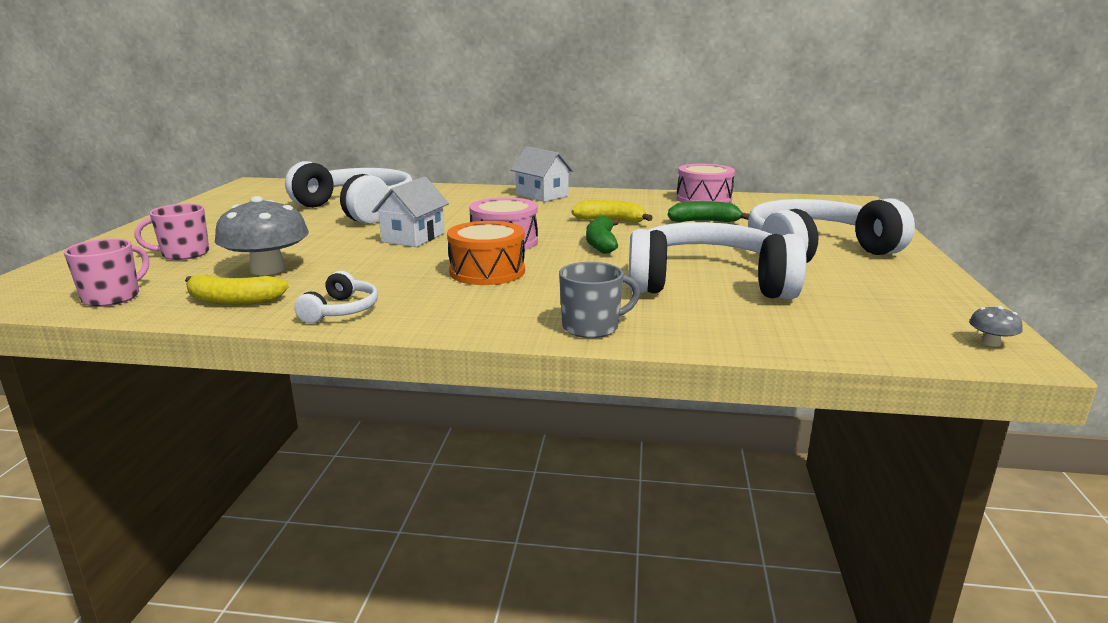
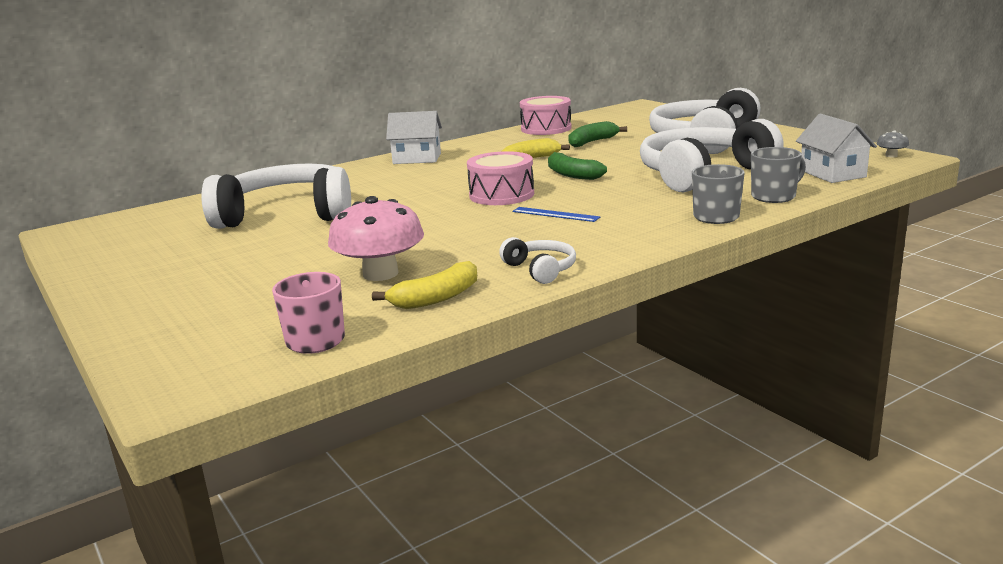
camera: 40 degrees left, 0 degrees up
(184, 254) = (249, 296): pink mug -> none
(268, 269) = (380, 274): grey mushroom -> pink mushroom
(413, 237) = (420, 215): white house -> white house (832, 174)
(487, 271) = (555, 214): orange drum -> blue ruler
(705, 332) = (774, 196): none -> grey mug

